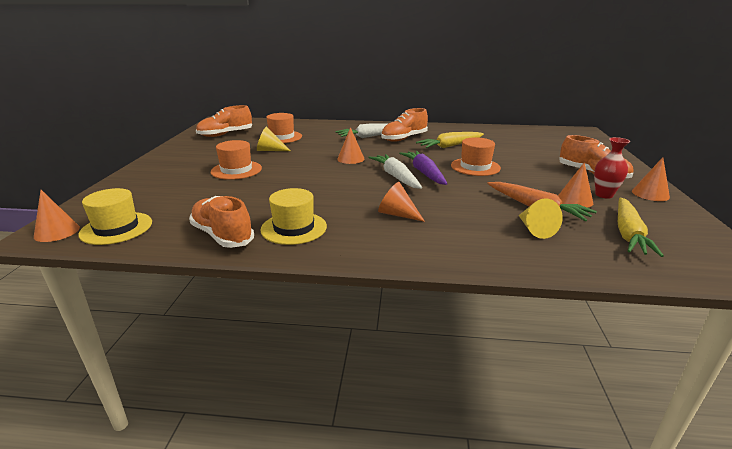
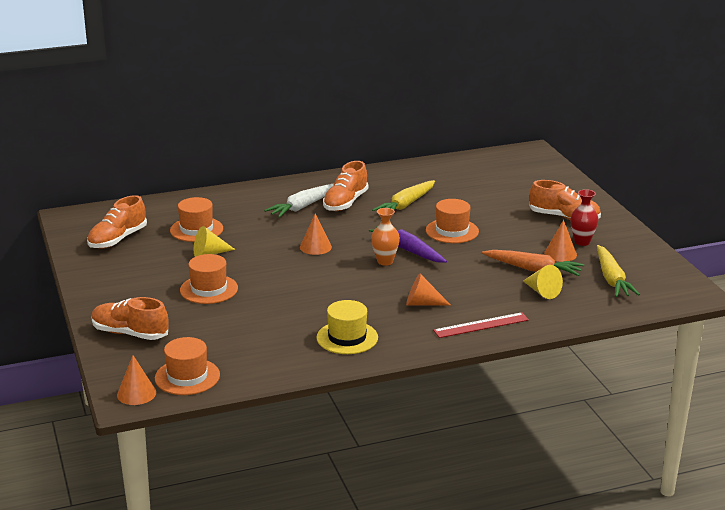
camera: 25 degrees left, 0 degrees up
(116, 228) = (187, 377): yellow hat -> orange hat
(222, 235) = (294, 359): orange shoe -> orange shoe (130, 333)
(396, 177) = (385, 261): white carrot -> orange vase
(441, 247) = (481, 325): none -> red ruler
(650, 194) = (619, 232): orange cone -> none

